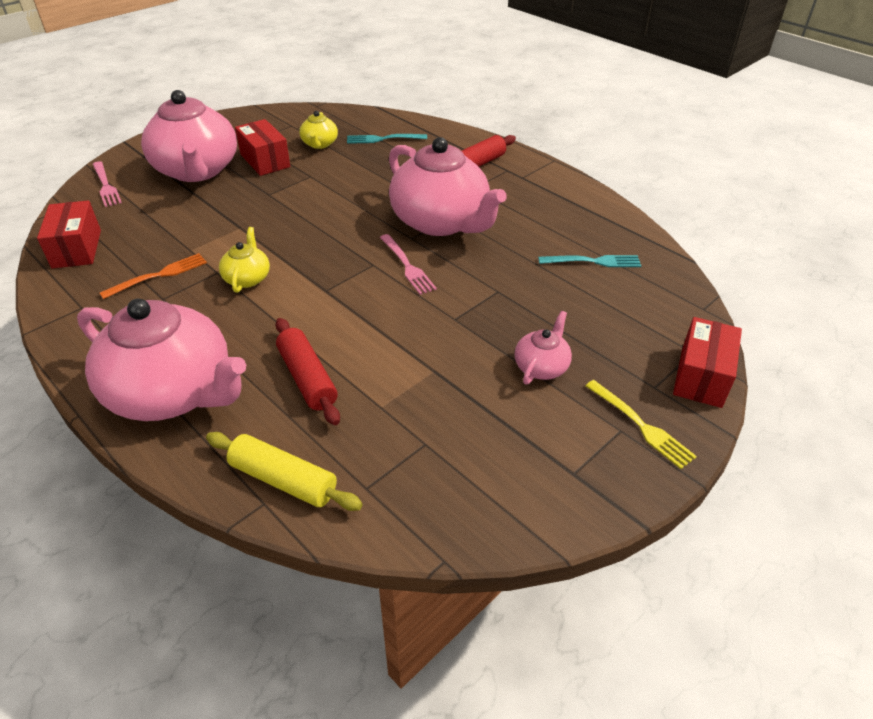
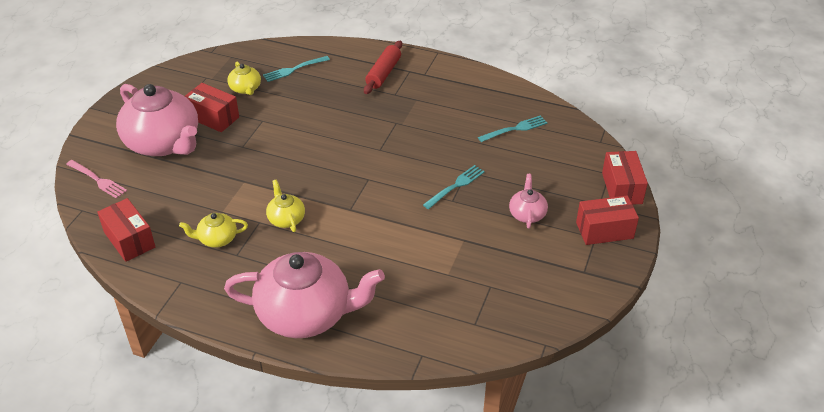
camera: 25 degrees left, 0 degrees up
(158, 275) = (217, 239): orange fork -> yellow teapot
(283, 480) = (423, 338): yellow rolling pin -> none
(307, 378) = (387, 273): red rolling pin -> none
(407, 266) = (393, 172): pink fork -> none
(441, 222) = (392, 130): pink teapot -> none
(470, 303) = (455, 186): none -> turquoise fork
(640, 425) = (604, 230): yellow fork -> red box

